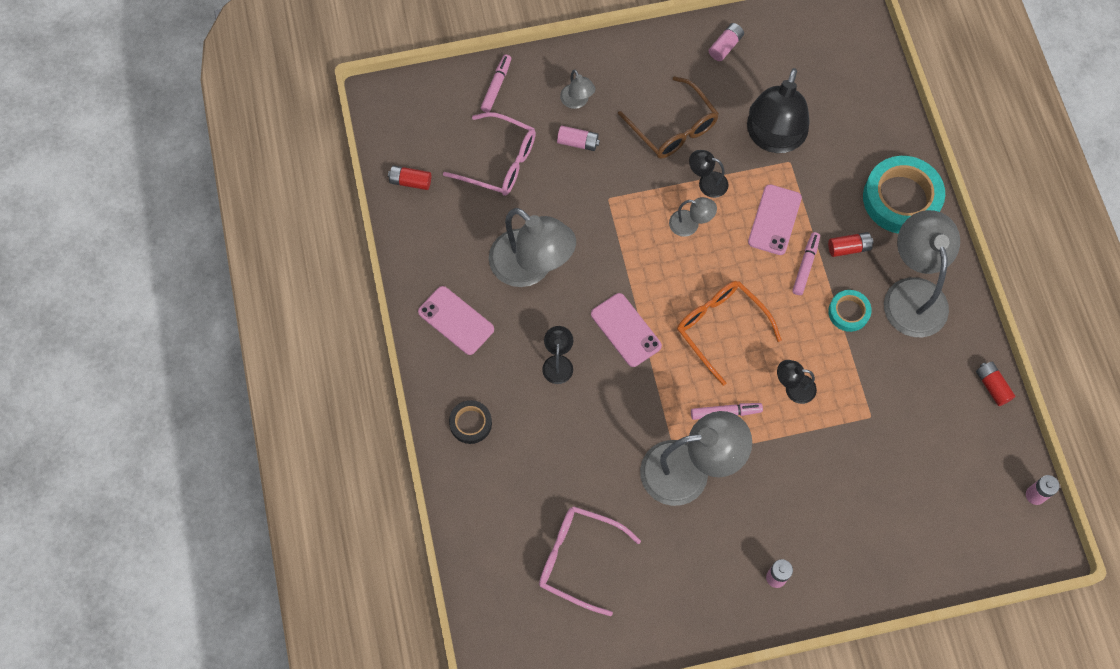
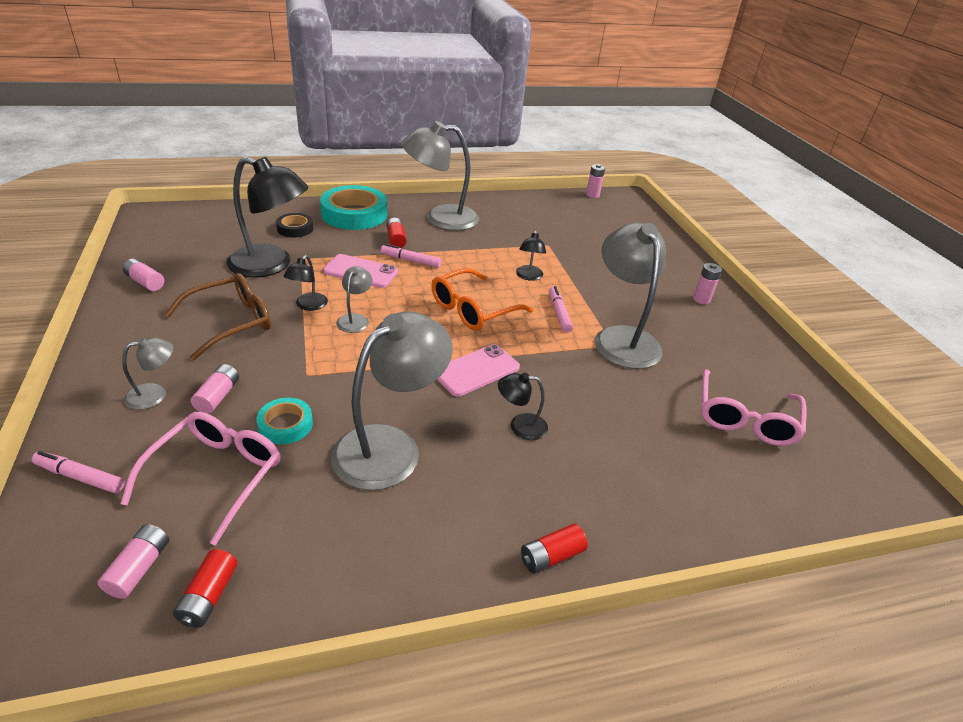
camera: 95 degrees left, 30 degrees down
(429, 141) = (139, 568): none -> pink battery
(456, 320) = (466, 531): pink phone -> none
(470, 423) = (615, 514): black tape -> black tape (295, 228)
(848, 312) = (456, 245): turquoise tape -> turquoise tape (285, 425)
(992, 386) = (515, 199): red battery -> red battery (551, 556)

